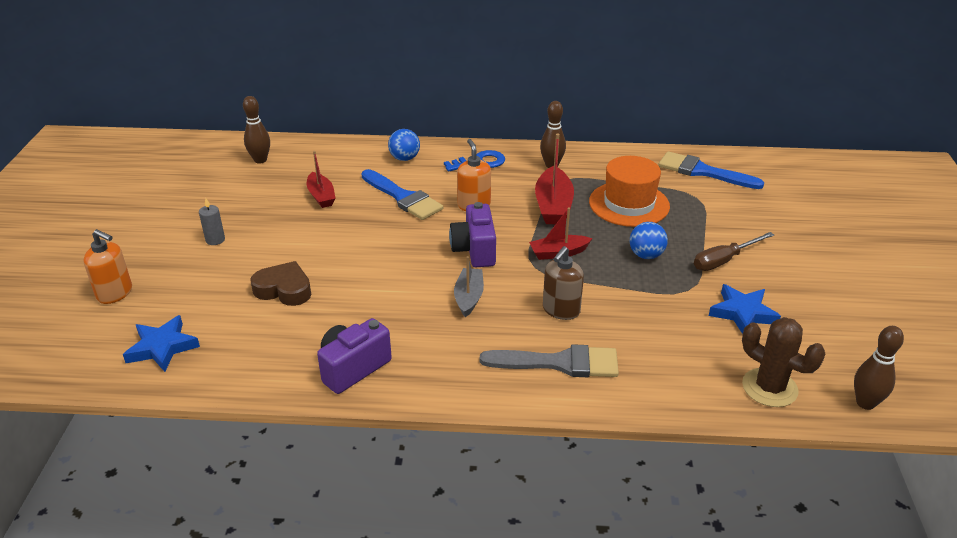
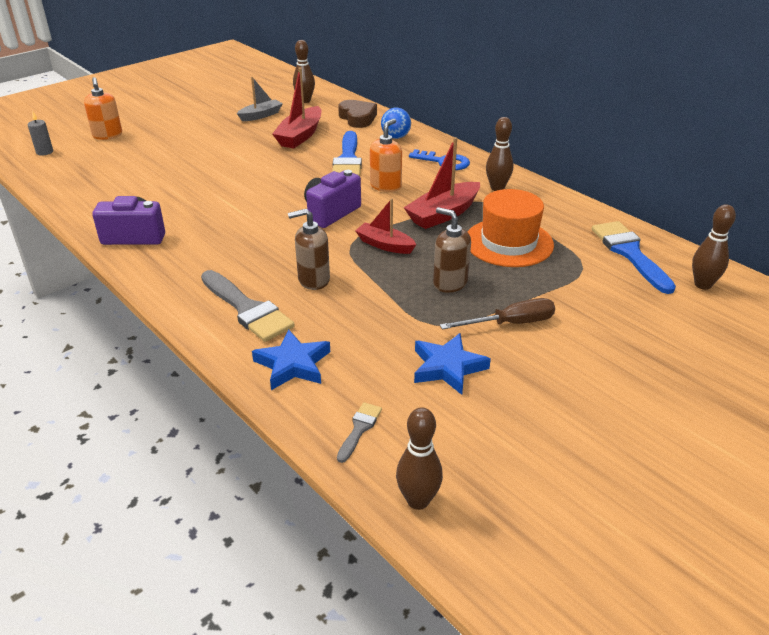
camera: 45 degrees right, 0 degrees up
(162, 347) = (77, 172): blue star -> blue star (293, 364)
(215, 240) = (200, 132): grey candle -> grey candle (44, 152)
(284, 289) = (182, 176): brown heart -> brown heart (357, 118)
(321, 196) = (300, 136): red boat -> red boat, size x1.54
(469, 297) = (271, 237): grey boat -> grey boat (261, 115)
(646, 255) = (450, 283): blue ball -> brown soap dispenser
(724, 260) = (510, 323): brown screwdriver -> brown screwdriver turned 150 degrees clockwise
(767, 171) = (702, 285): none -> brown bowling pin
(769, 388) = (359, 429): brown cactus -> grey brush

